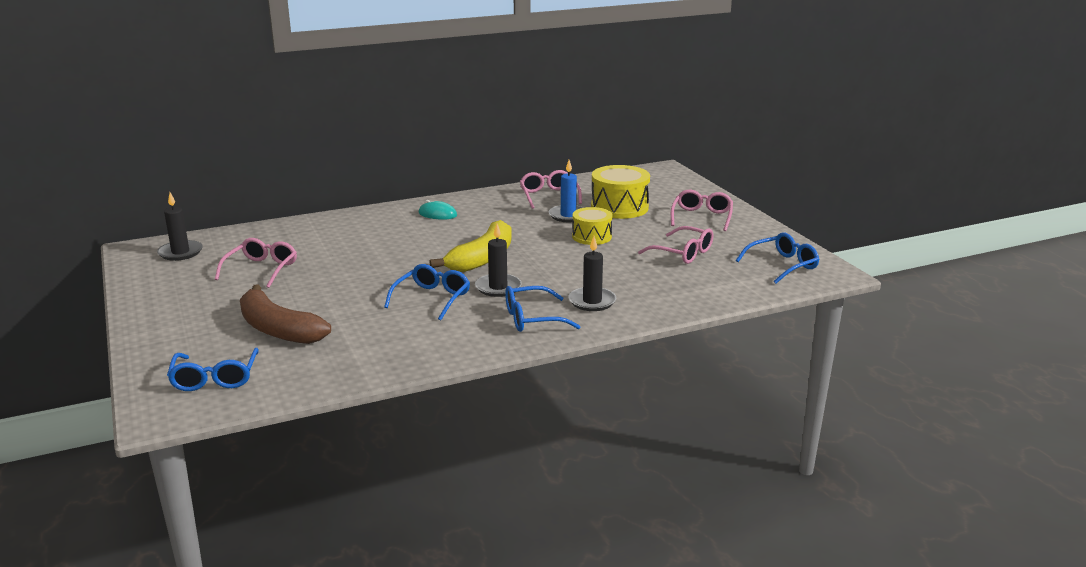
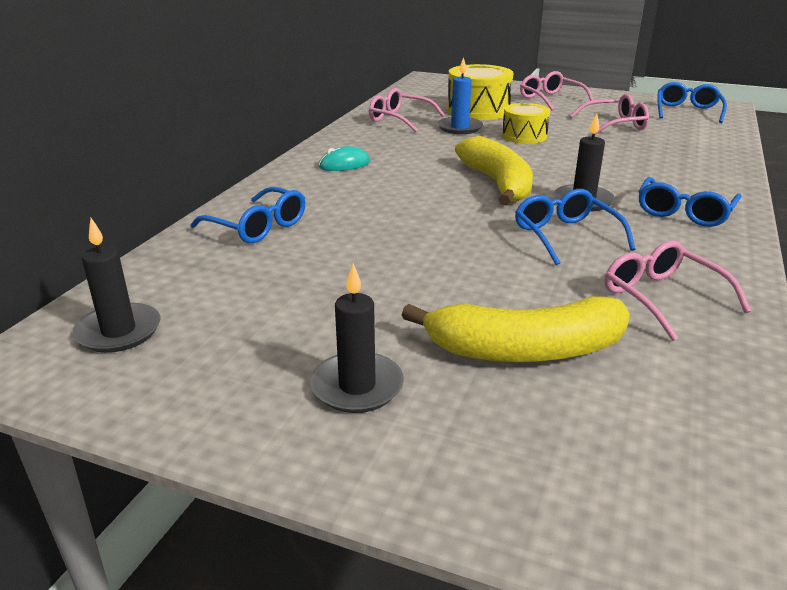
camera: 45 degrees left, 5 degrees up
(215, 378) = (643, 462): blue glasses -> blue glasses (258, 227)
(261, 269) = (304, 295): pink glasses -> pink glasses (662, 298)
(278, 329) = (525, 350): brown banana -> yellow banana
(592, 301) = (674, 180): black candle -> black candle (357, 386)

